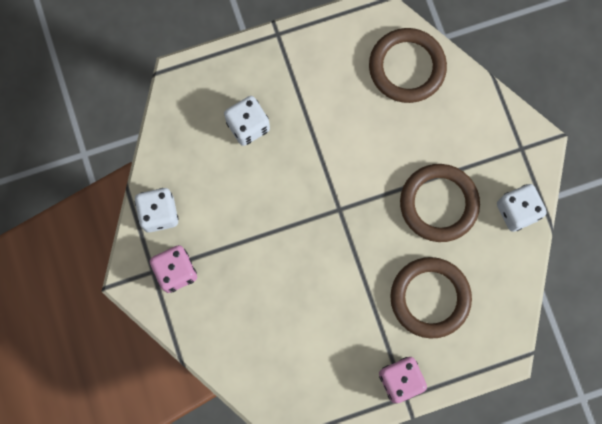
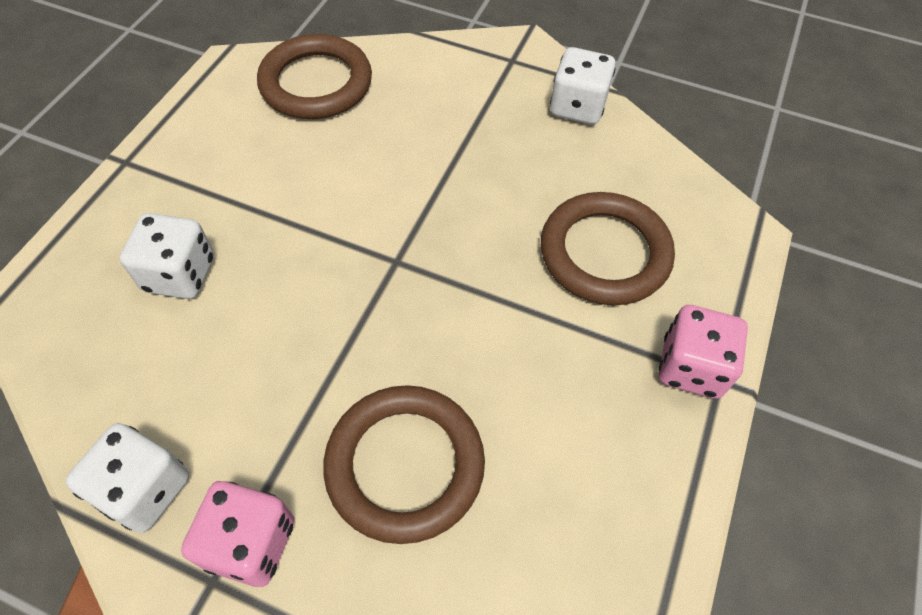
camera: 50 degrees left, 20 degrees down
(439, 204) = (497, 163): brown ring -> brown ring (405, 465)

